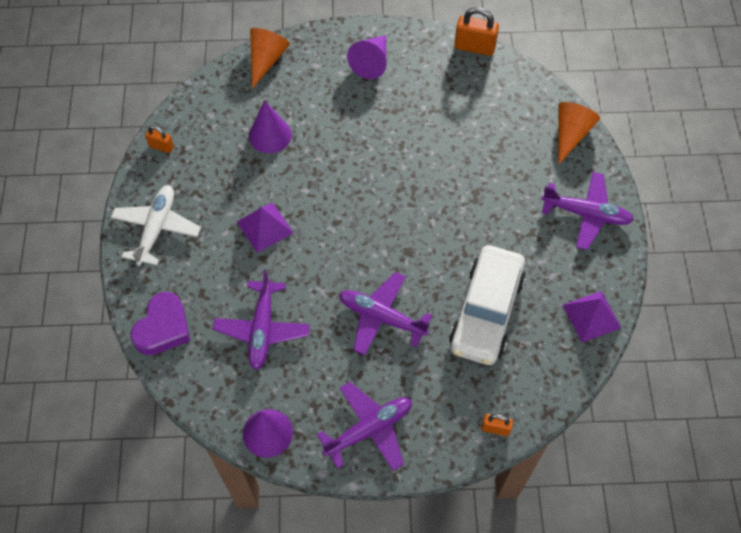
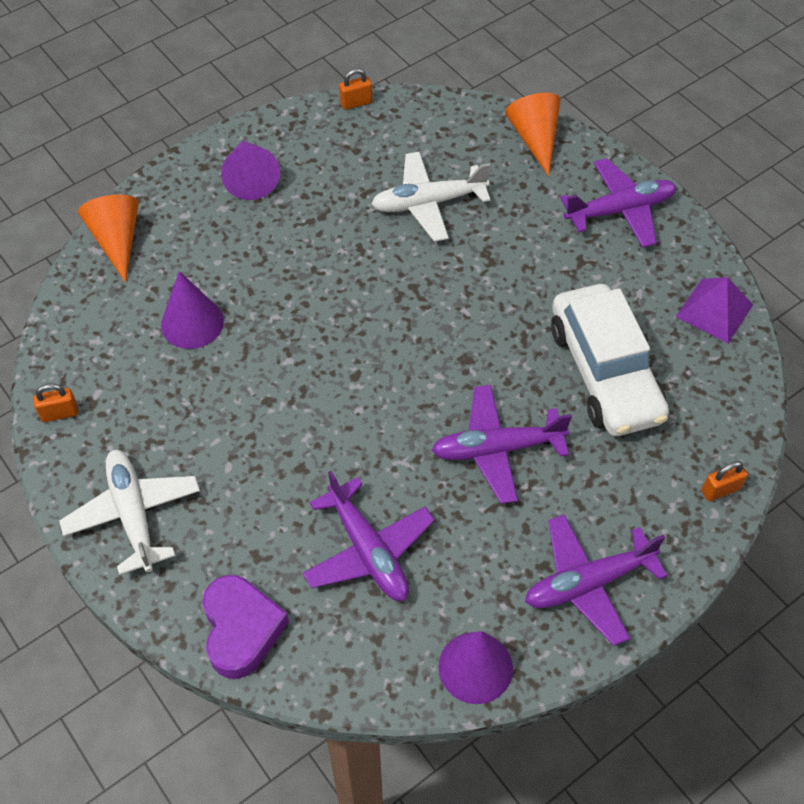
camera: 35 degrees left, 5 degrees down
(265, 227) = (273, 431): purple pyramid -> none
(369, 429) = (588, 583): purple plane -> purple plane turned 135 degrees counterclockwise
(466, 139) = (428, 203): none -> white plane
(474, 47) = (356, 103): orange padlock -> orange padlock, size x0.58

